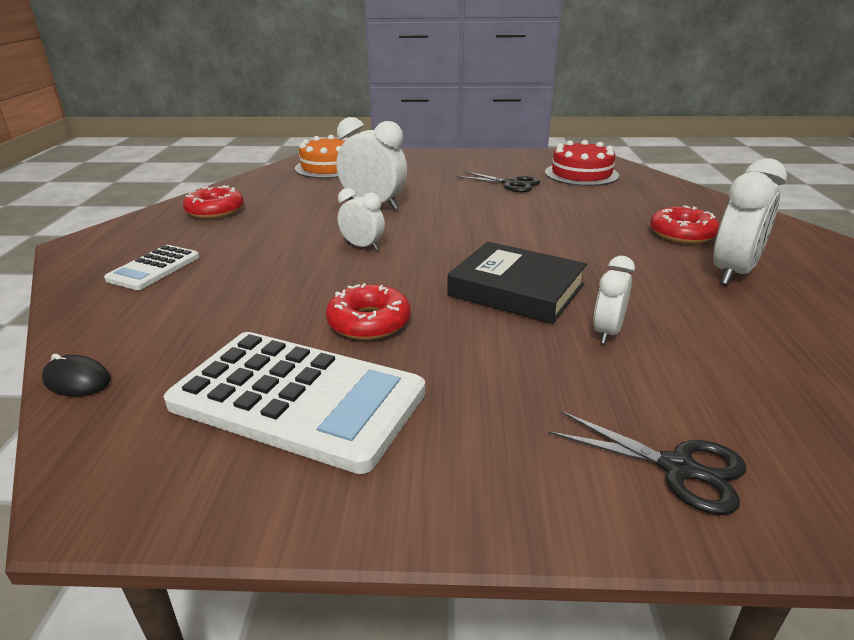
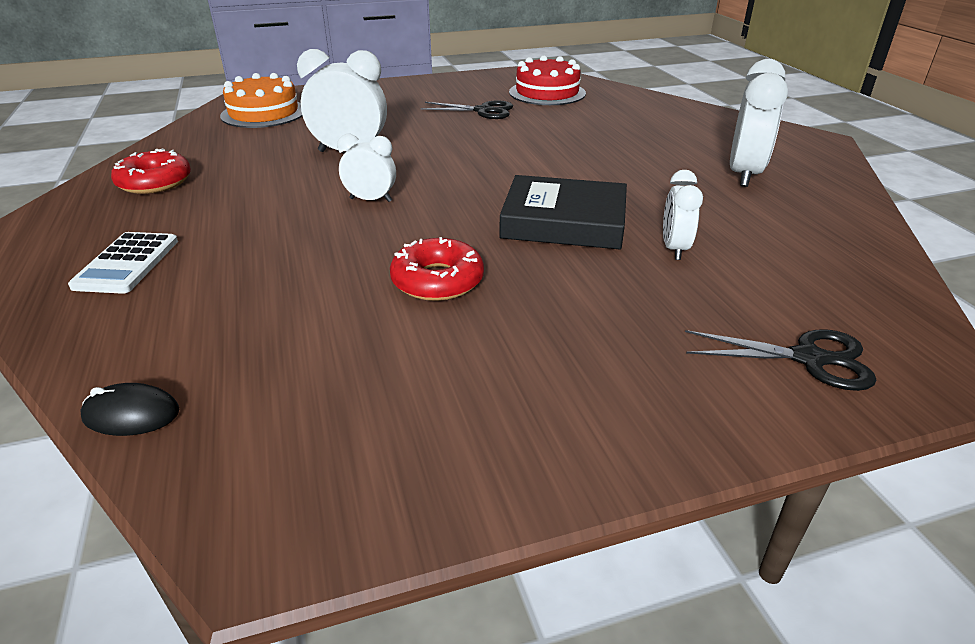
camera: 20 degrees left, 5 degrees up
(298, 398) = (419, 375): white calculator -> none
(682, 234) = (678, 143): red donut -> none

